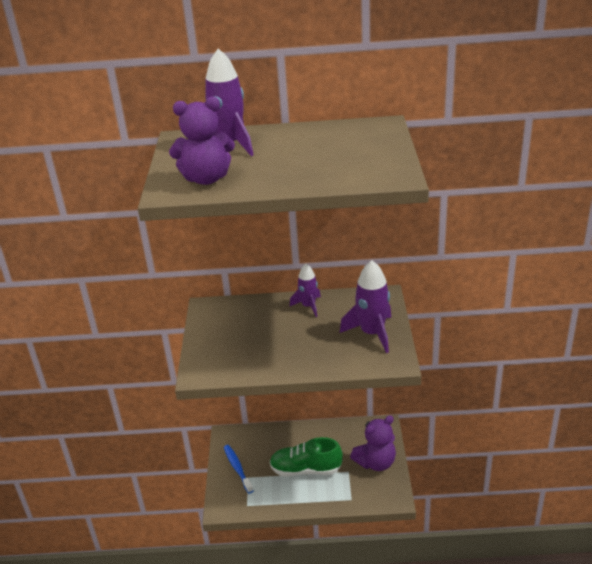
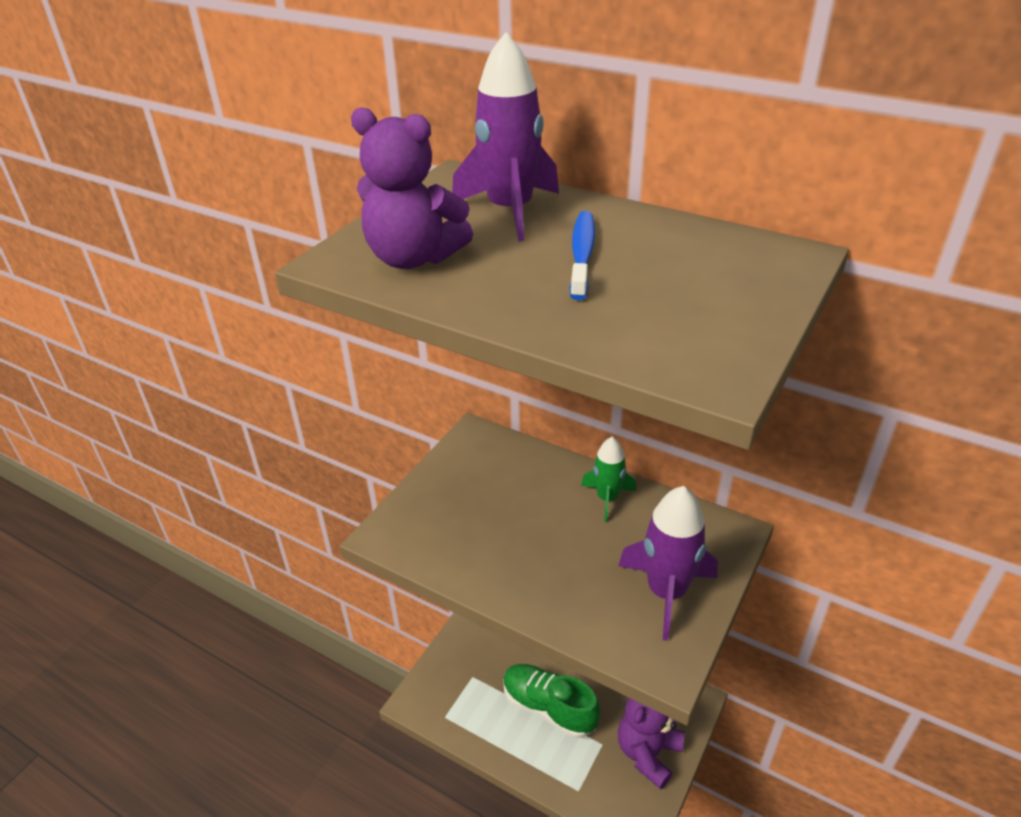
camera: 30 degrees right, 5 degrees up
(237, 468) = (468, 656): blue toothbrush -> blue toothbrush (582, 254)
(308, 306) = (607, 498): purple rocket -> green rocket
(376, 462) = (648, 753): purple teddy bear -> purple teddy bear turned 120 degrees clockwise

